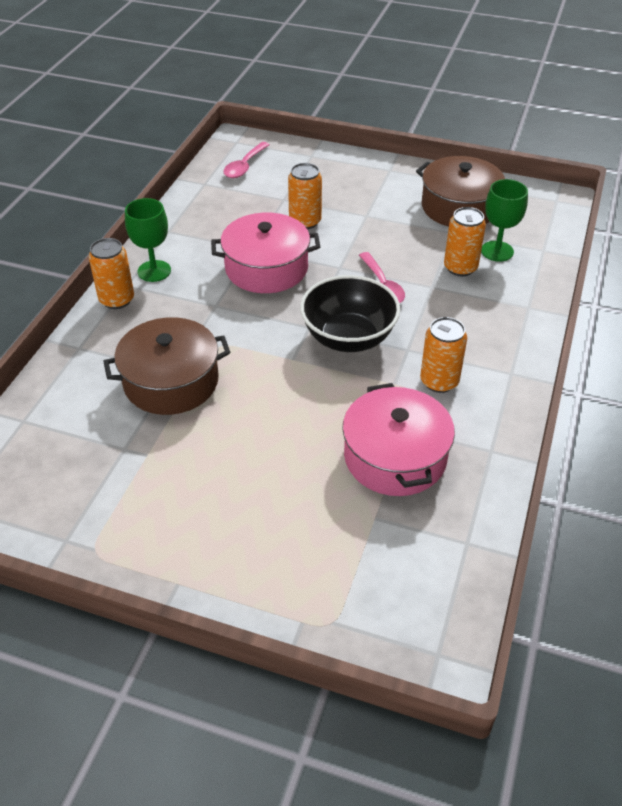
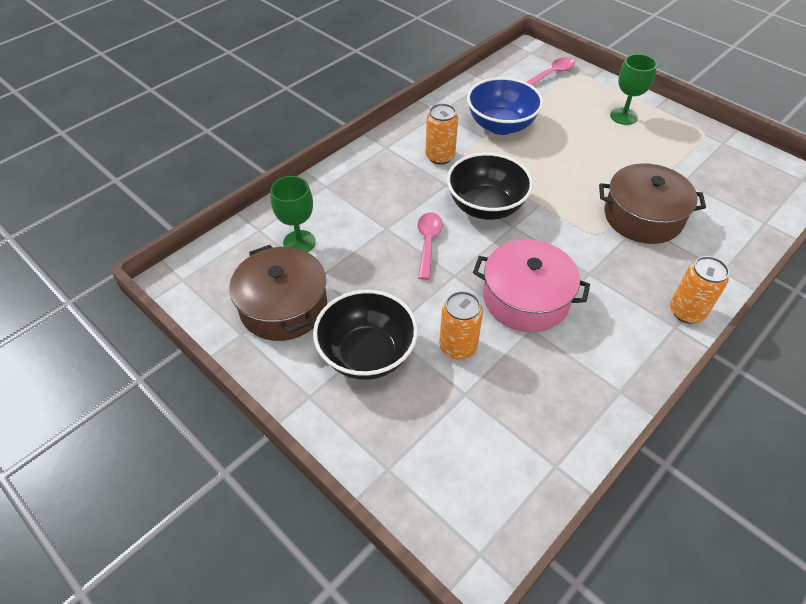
camera: 155 degrees left, 5 degrees up
(154, 271) = (644, 335): green goblet -> green goblet (623, 116)
(244, 166) = (489, 483): pink spoon -> pink spoon (552, 74)
(369, 199) = (367, 354): none -> black bowl
(395, 457) = (501, 125): pink pot -> blue bowl
(460, 268) = (346, 237): orange can -> none

